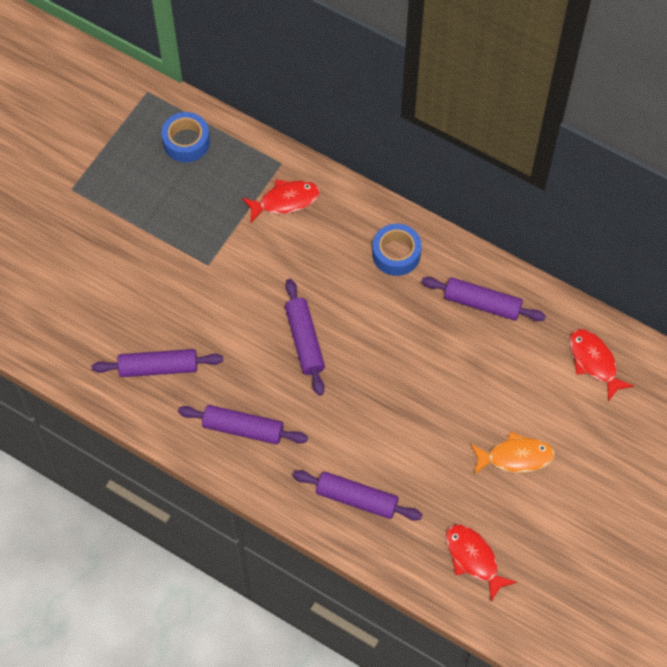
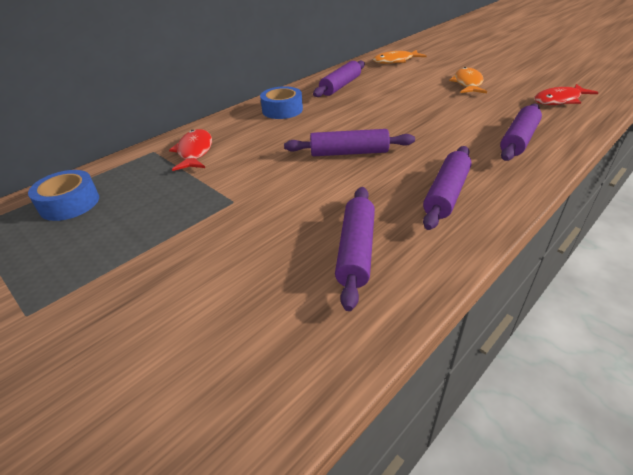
camera: 75 degrees left, 25 degrees down
(594, 362) = (395, 61): red fish -> orange fish

